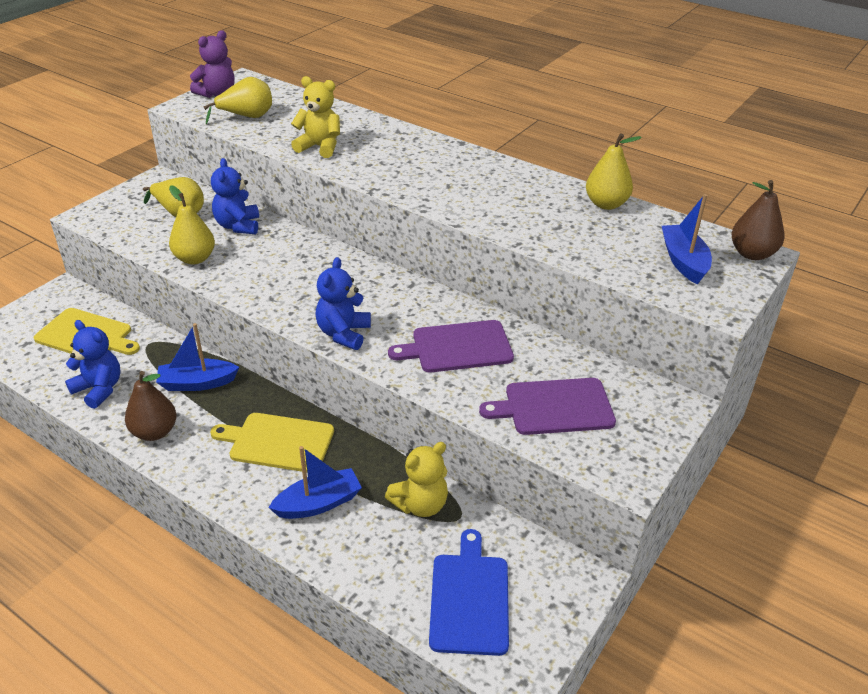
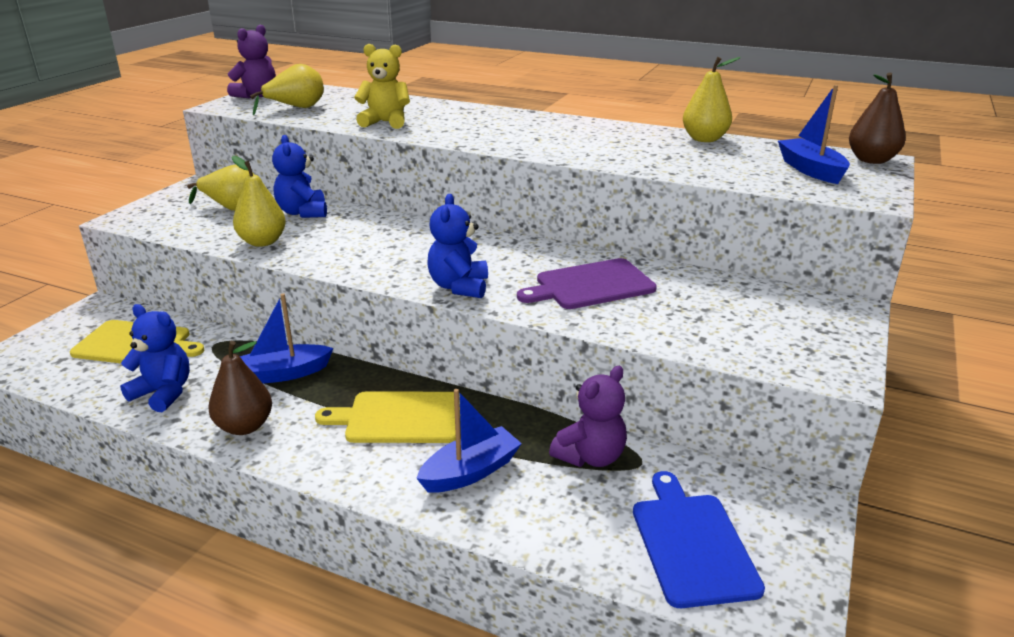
camera: 10 degrees left, 10 degrees down
(420, 504) = (590, 456): yellow teddy bear -> purple teddy bear
(554, 407) = (723, 323): purple cutting board -> none

